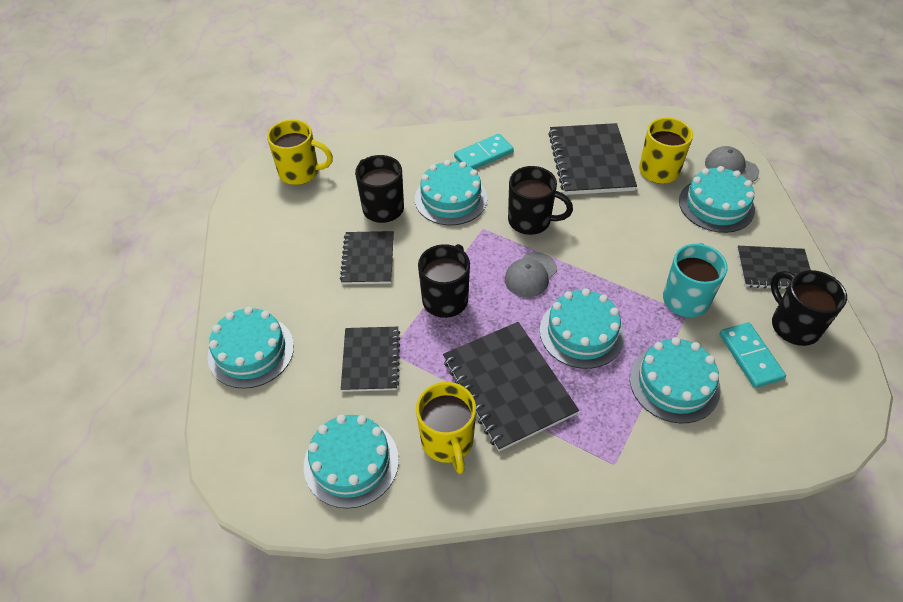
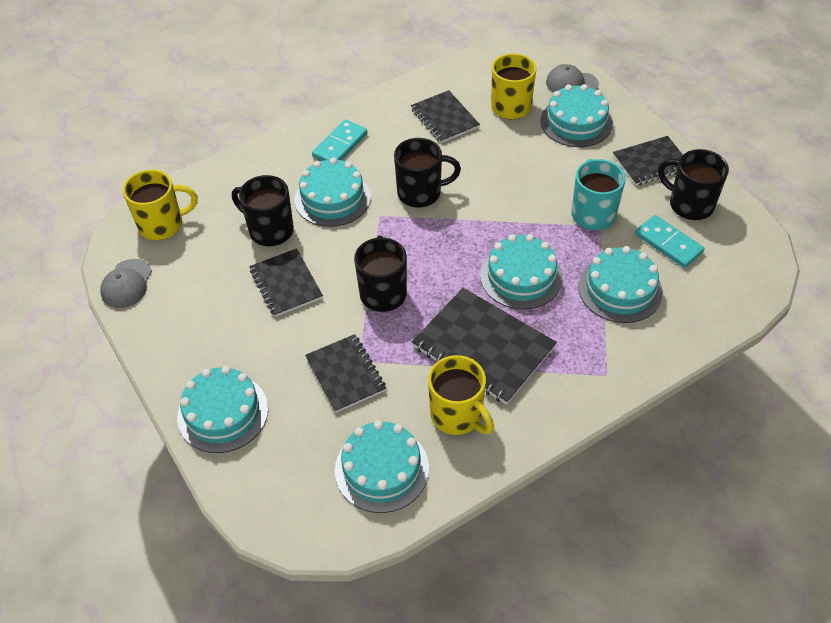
camera: 25 degrees left, 0 degrees up
(530, 275) = (448, 242): grey cap -> grey cap (126, 284)
(590, 161) = (444, 118): black notebook -> black notebook, size x0.63

